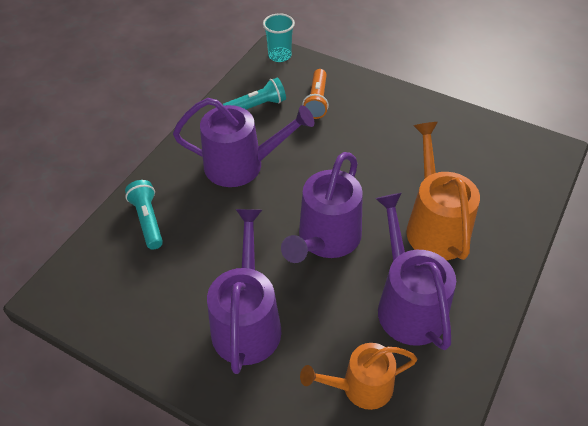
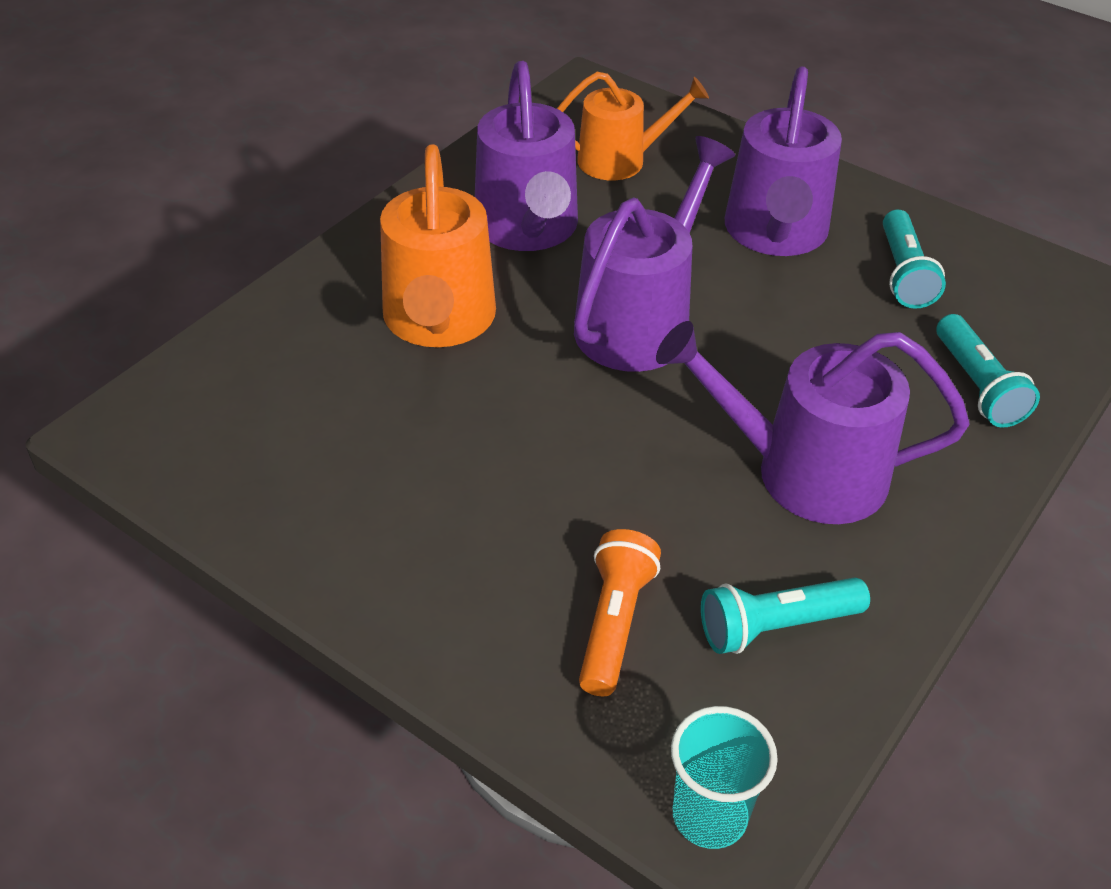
camera: 175 degrees left, 5 degrees down
(169, 296) = (903, 274): none -> turquoise flashlight

